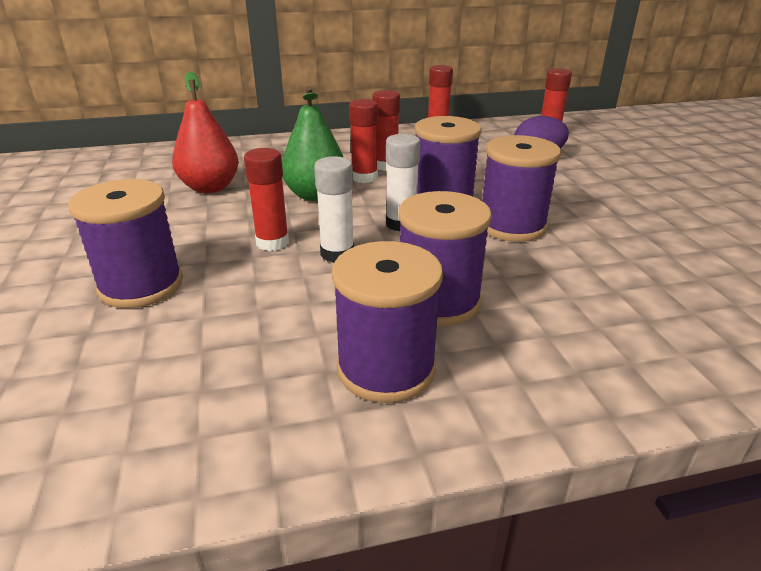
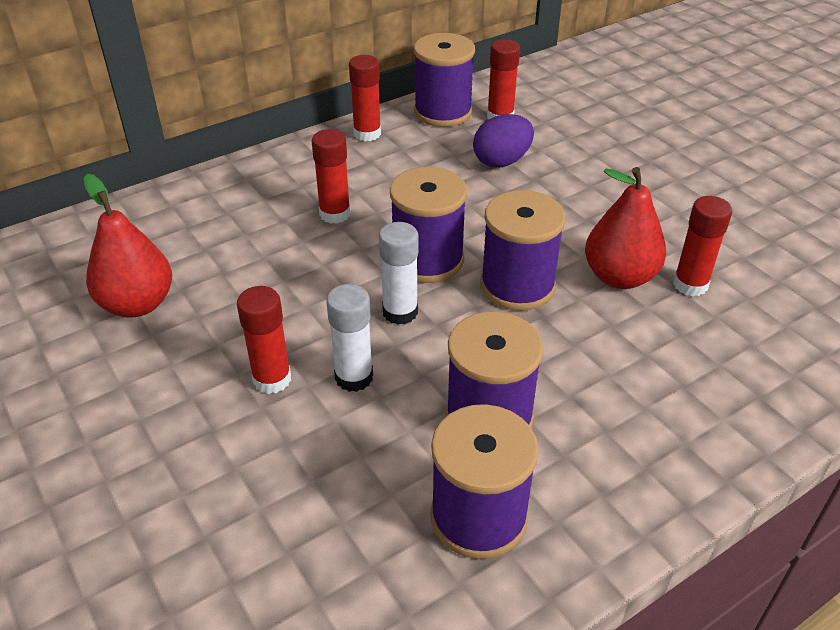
camera: 20 degrees left, 10 degrees up
(141, 285) = (161, 486): purple spool -> purple spool (443, 112)
(315, 195) = (277, 287): green pear -> none
(364, 177) = (320, 242): red glue stick -> red glue stick (690, 285)
(611, 236) = (619, 277): none -> red pear

